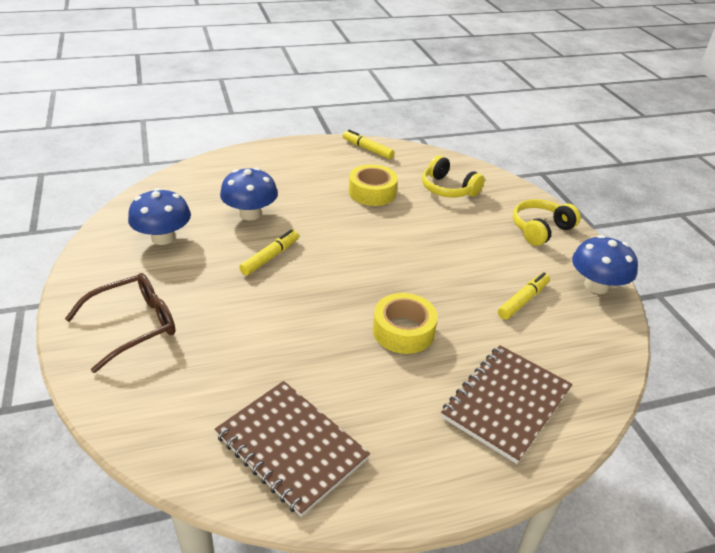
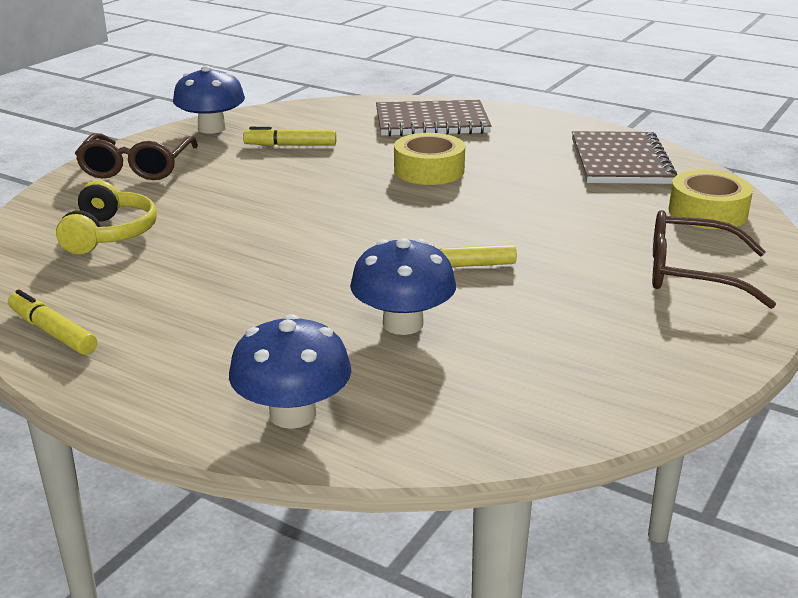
camera: 130 degrees left, 10 degrees down
(163, 238) = (567, 349): blue mushroom -> blue mushroom (293, 414)
(367, 149) = (52, 332): yellow marker -> yellow marker turned 135 degrees clockwise
(372, 192) = (199, 273): yellow tape -> yellow tape (707, 212)
(540, 229) = (137, 167): yellow headphones -> brown glasses

